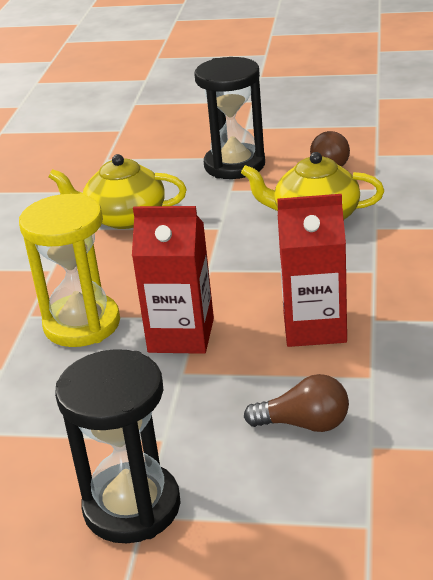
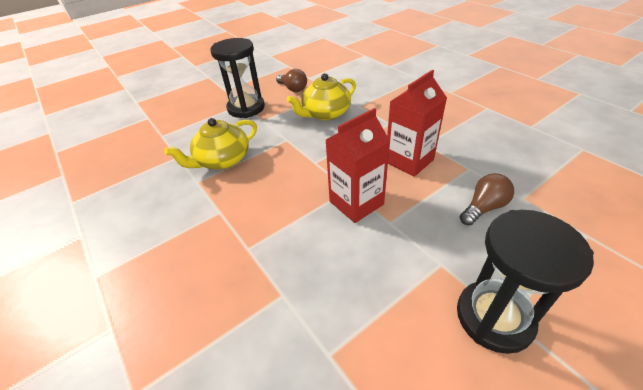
camera: 45 degrees left, 10 degrees up
(82, 324) = (291, 232): yellow hourglass -> none

